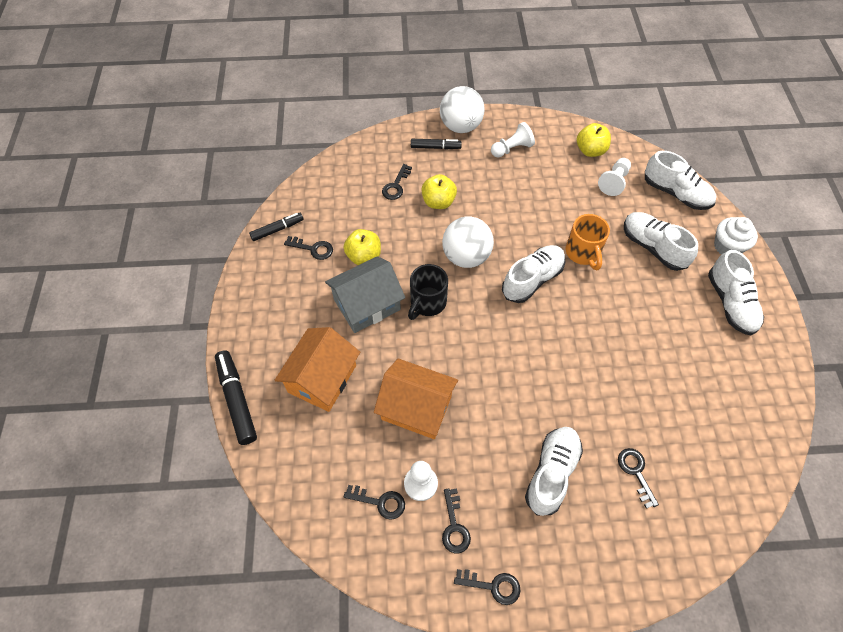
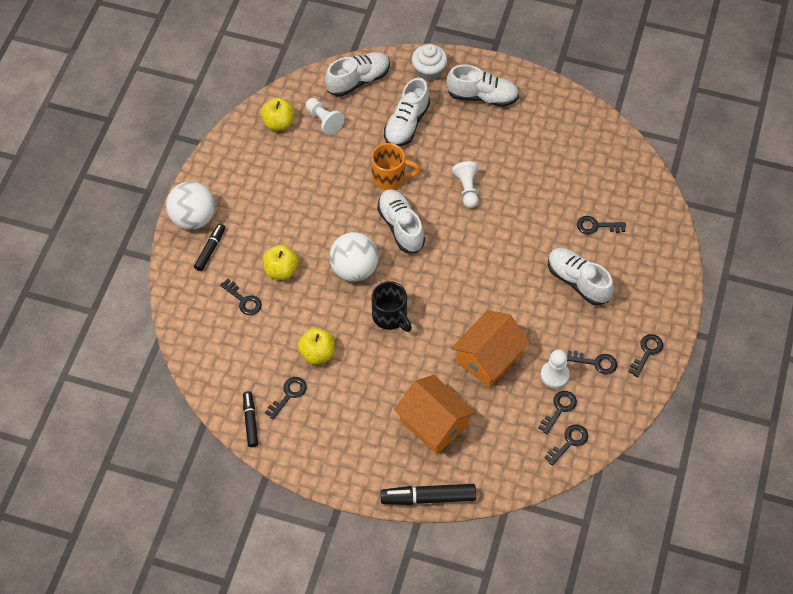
camera: 70 degrees left, 0 degrees up
(342, 526) = (569, 442): none -> black key
(367, 304) = (372, 366): grey house -> none
(512, 149) = (244, 185): white pawn -> white pawn (467, 189)
(653, 247) = (406, 124): white shoe -> white shoe turned 45 degrees counterclockwise

